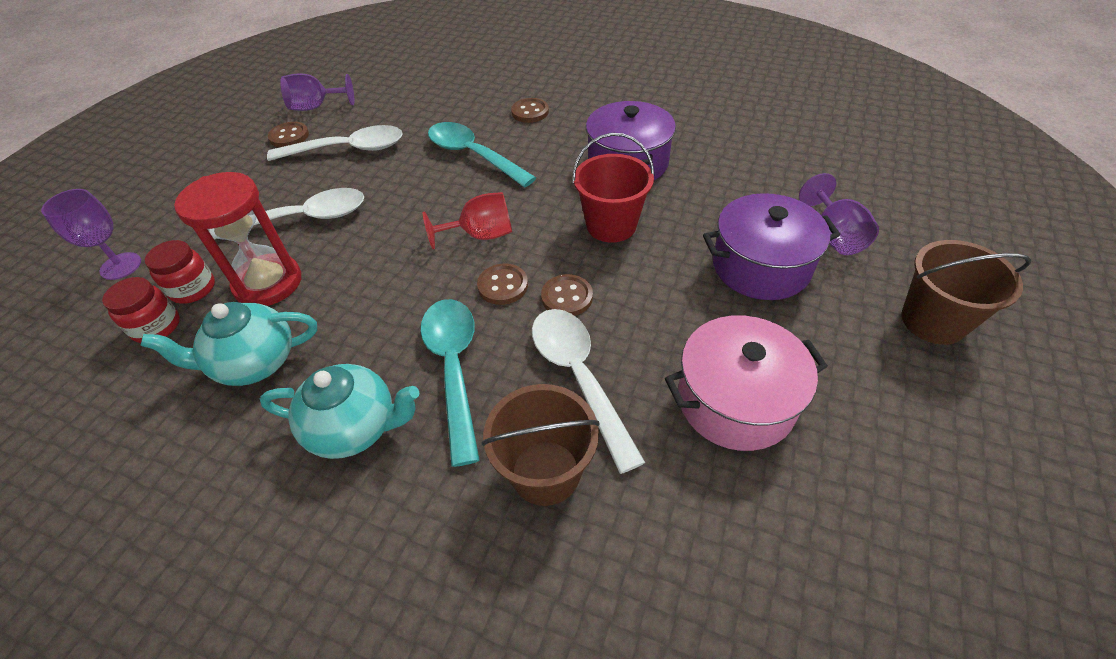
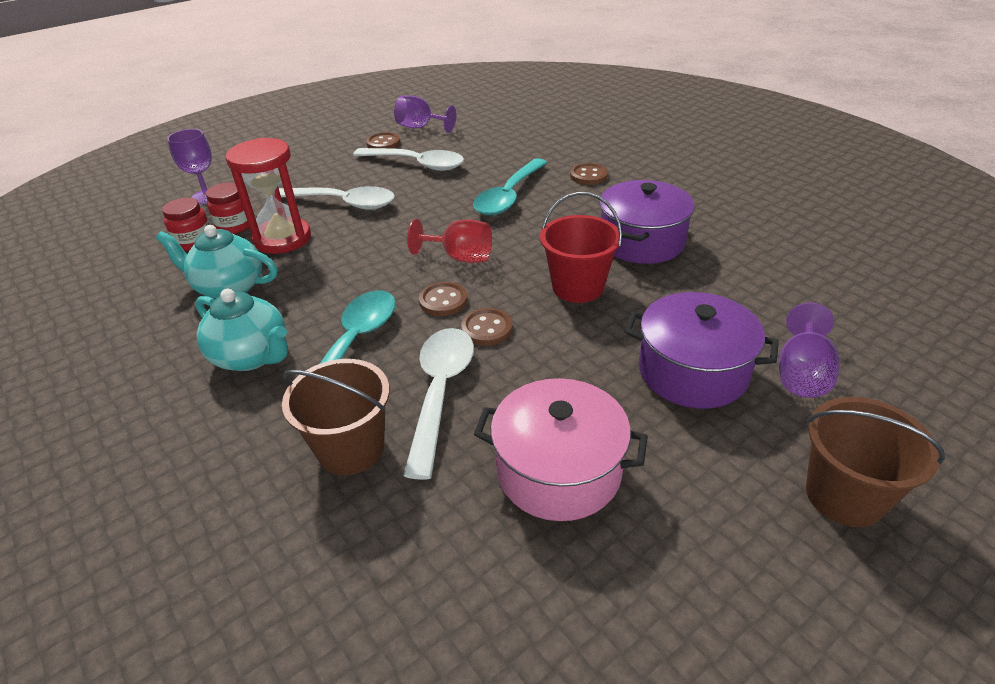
camera: 30 degrees right, 10 degrees down
(473, 155) = (509, 196): turquoise spoon -> turquoise spoon turned 135 degrees counterclockwise

